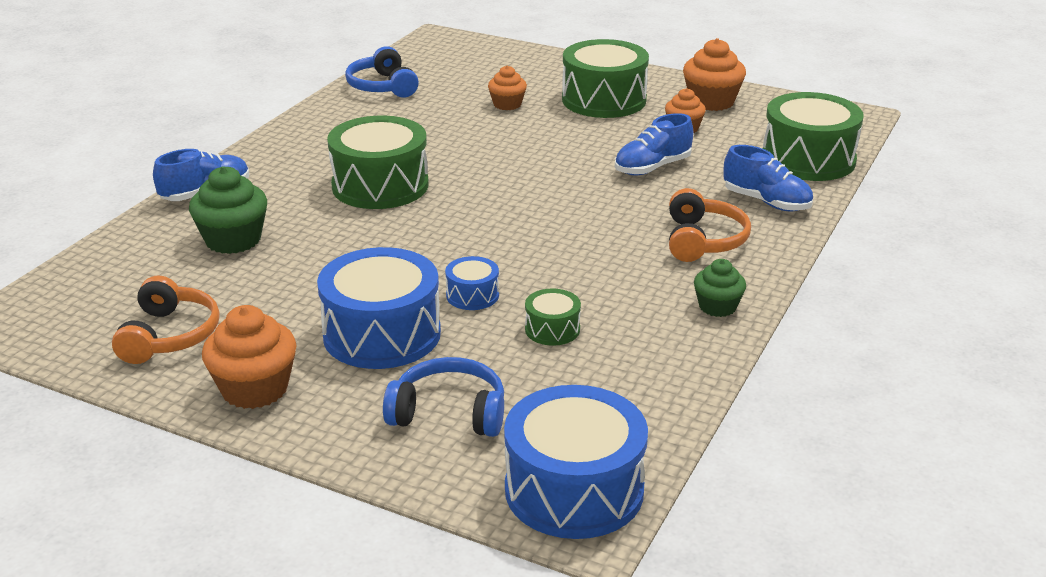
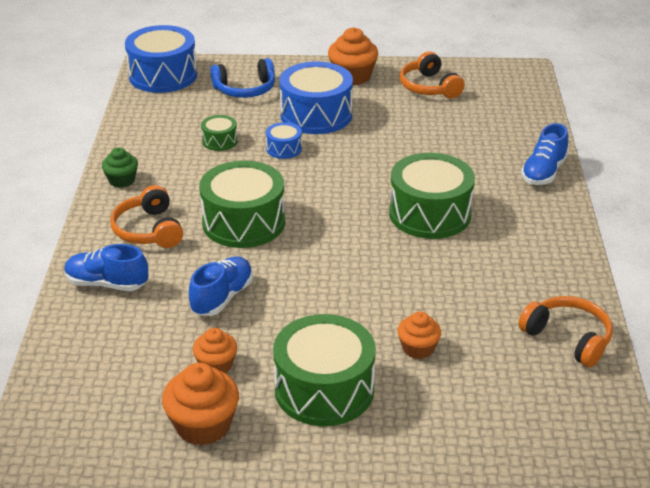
camera: 155 degrees right, 5 degrees up
(233, 240) = (474, 145): green cupcake -> none
(382, 86) = (568, 338): blue headphones -> orange headphones
(808, 159) = (76, 353): green drum -> green drum (243, 222)

